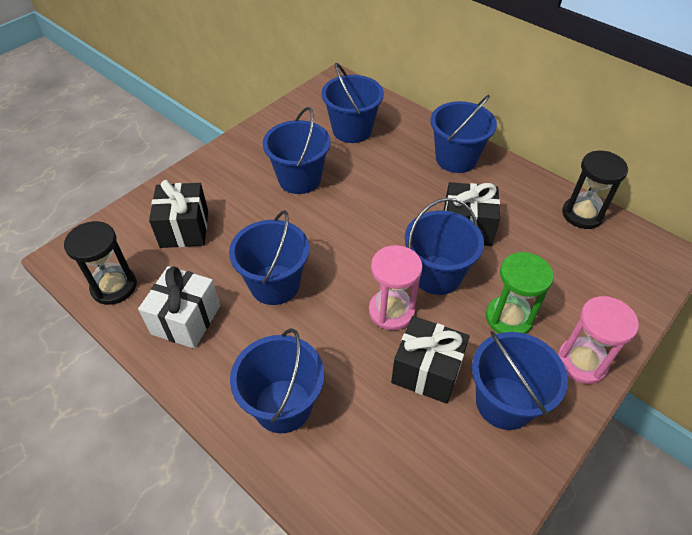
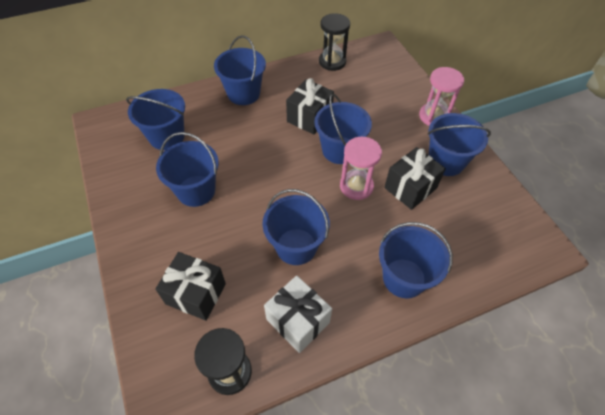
camera: 65 degrees left, 5 degrees up
(508, 318) = (390, 132): green hourglass -> none

